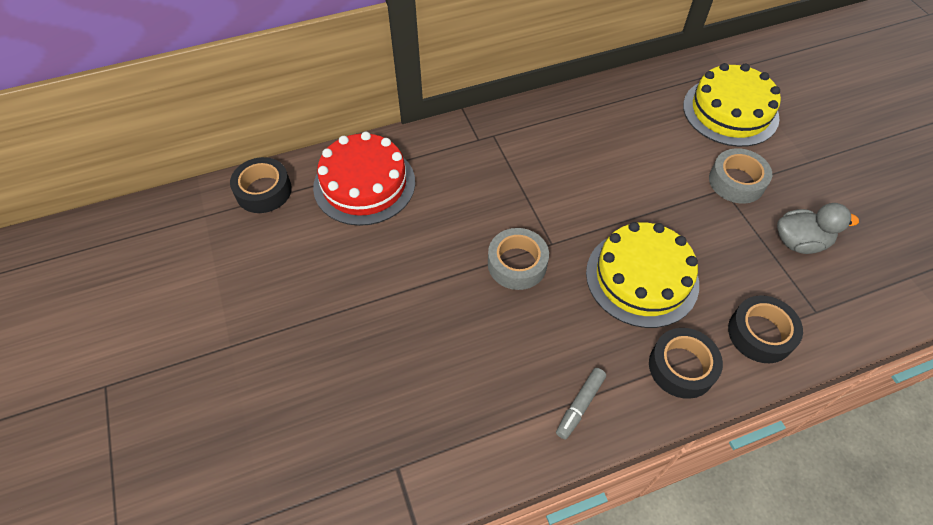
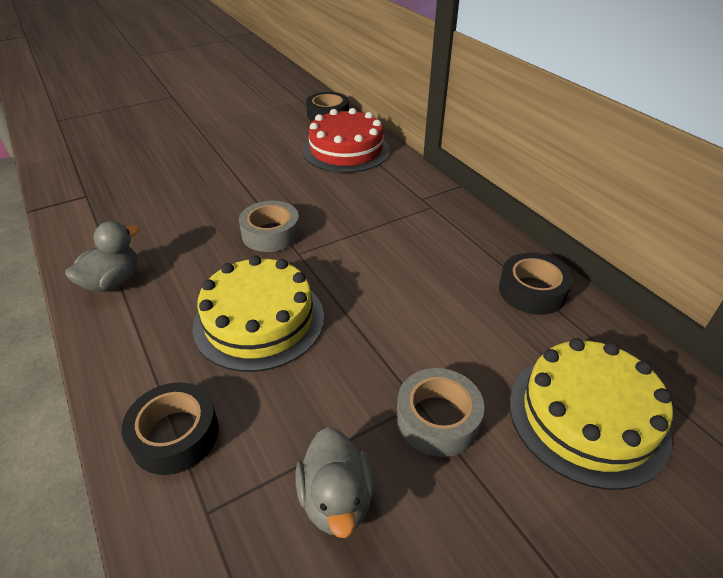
camera: 80 degrees right, 15 degrees down
(580, 405) = (113, 281): grey marker -> grey duck
(681, 367) = (140, 355): black tape -> black tape (532, 291)

